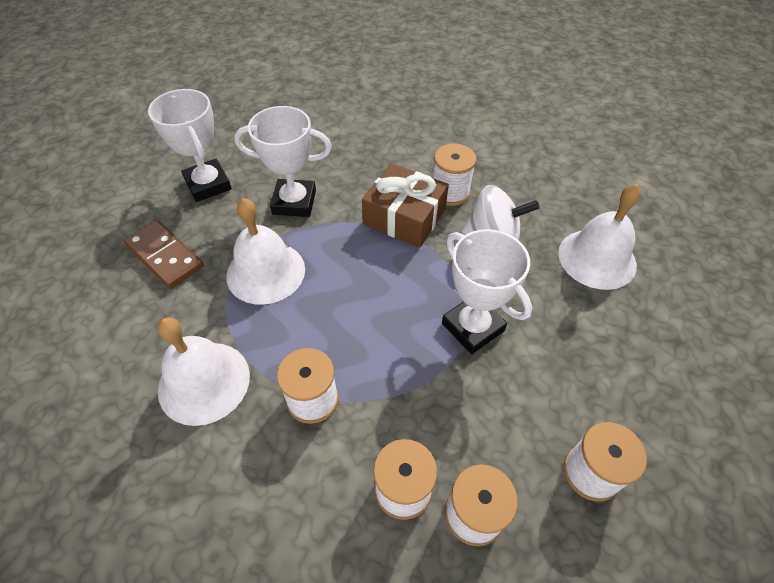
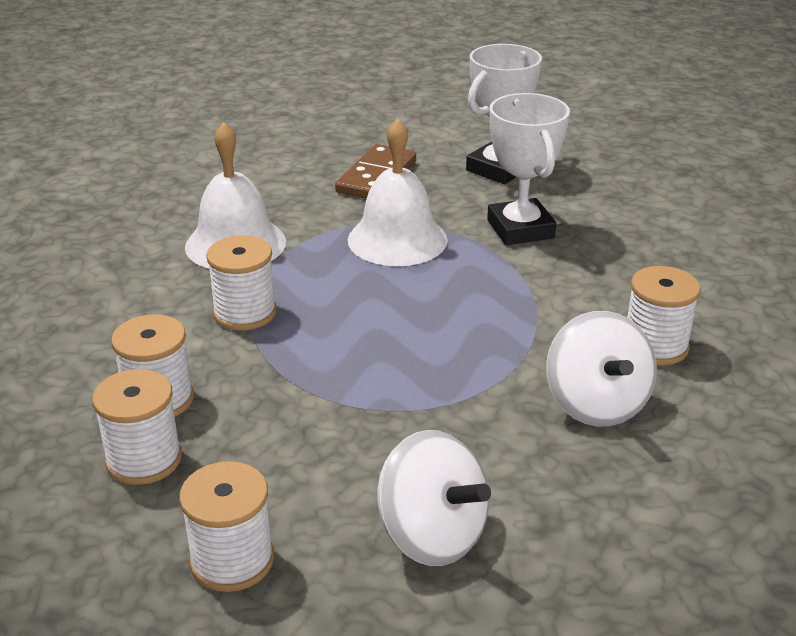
camera: 70 degrees right, 20 degrees down
(404, 217) = (567, 316): brown gift -> none
(472, 327) = (412, 413): white trophy -> none
(586, 353) = (432, 535): none -> white spinning top
(597, 258) = (642, 528): white bell -> none

